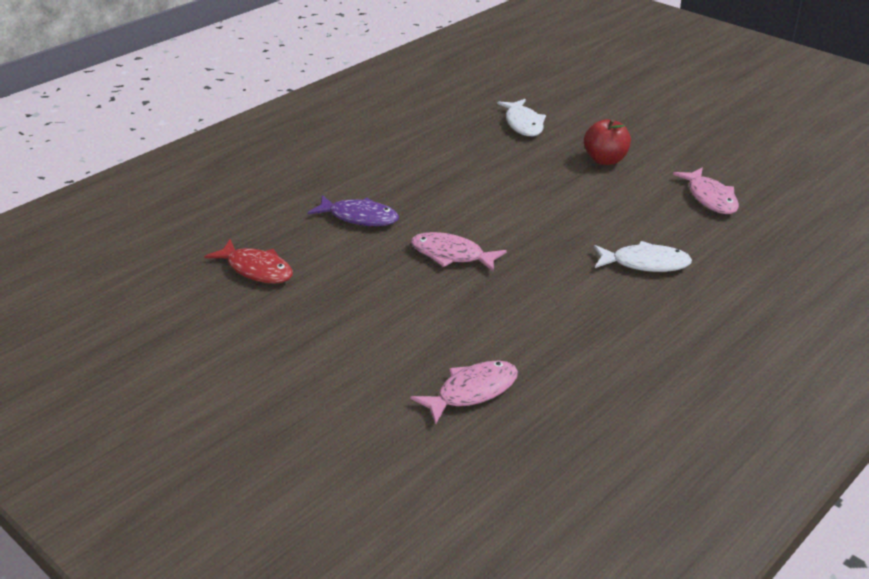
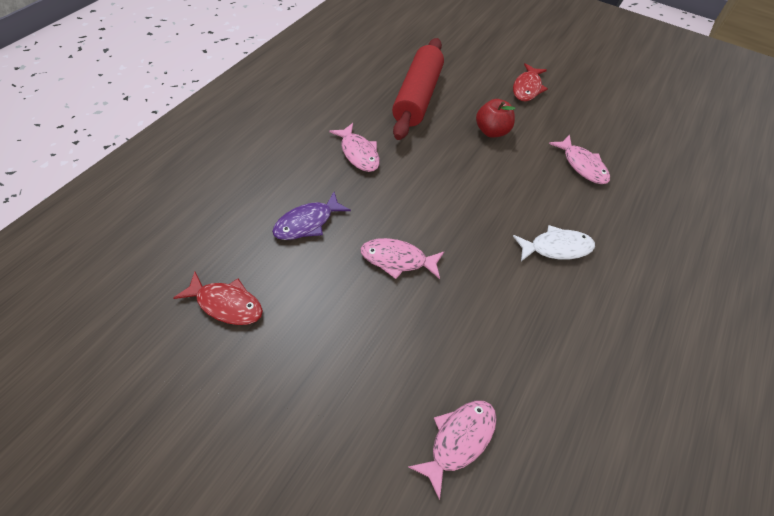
camera: 15 degrees left, 20 degrees up
(359, 217) = (307, 223): purple fish -> purple fish turned 135 degrees clockwise
(435, 166) = (358, 153): none -> pink fish
(523, 124) = (418, 97): white fish -> red rolling pin
(668, 124) = (527, 88): none -> red fish

